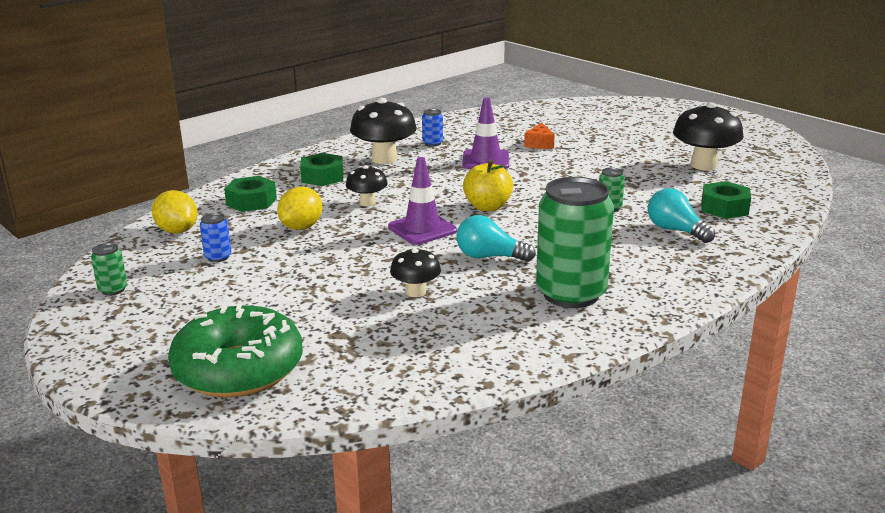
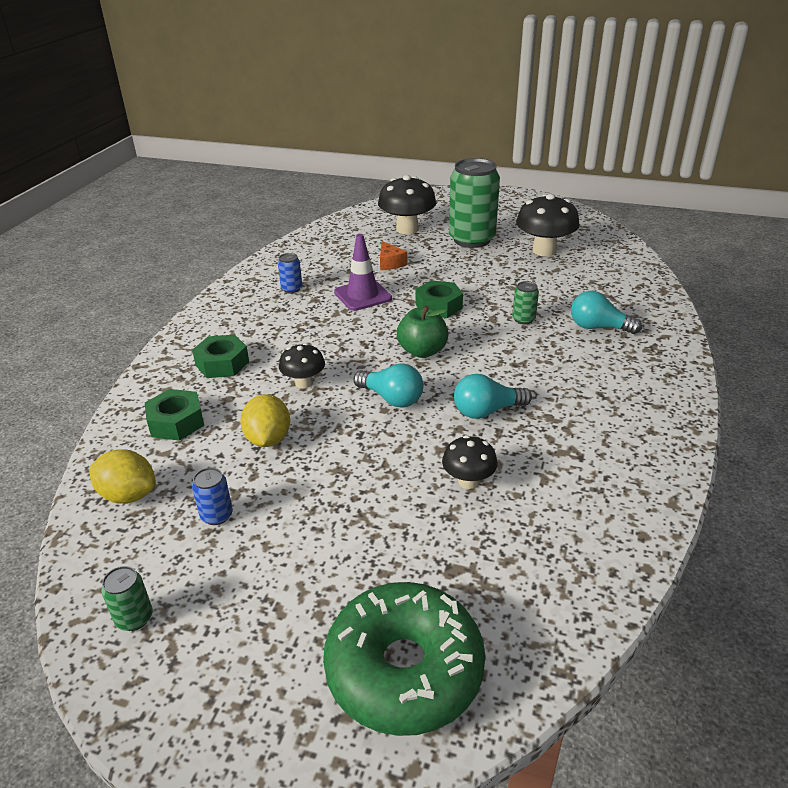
camera: 30 degrees left, 10 degrees up
(384, 159) = (264, 321): black mushroom -> black mushroom (407, 229)
(422, 229) = (391, 398): purple traffic cone -> turquoise light bulb
(487, 207) = (422, 351): yellow apple -> green apple
(571, 294) = (597, 429): green can -> green can (472, 239)
(724, 208) = (606, 292): green nut -> green nut (438, 306)

